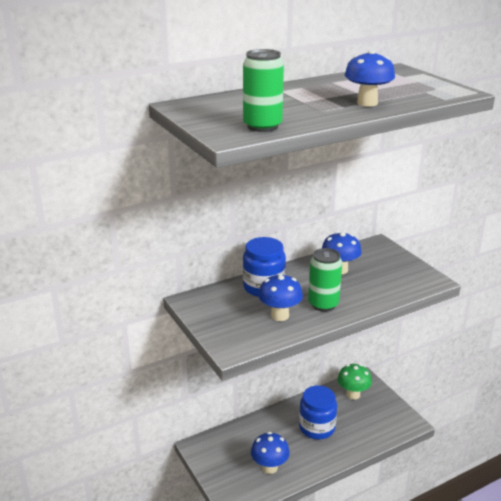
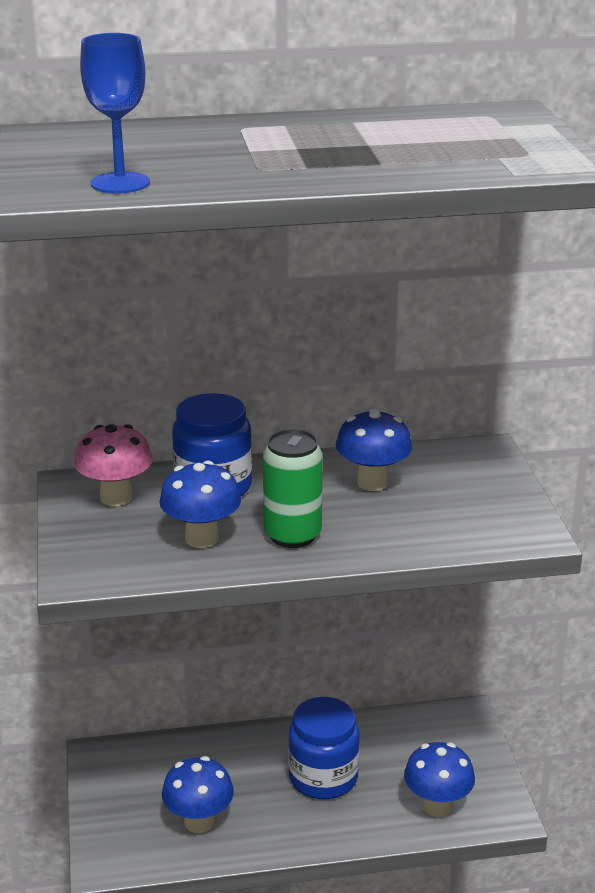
camera: 20 degrees right, 0 degrees up
(218, 303) = (116, 497): none -> pink mushroom
(262, 126) = (120, 183): green can -> blue goblet
(353, 394) = (426, 737): green mushroom -> none
(367, 103) = (358, 165): blue mushroom -> blue mushroom (437, 806)

